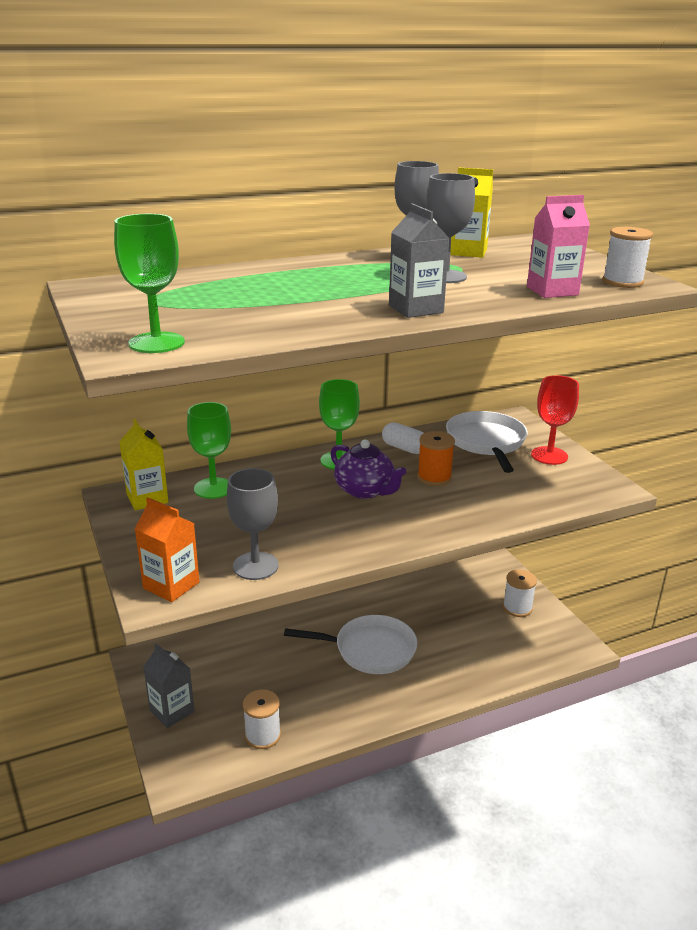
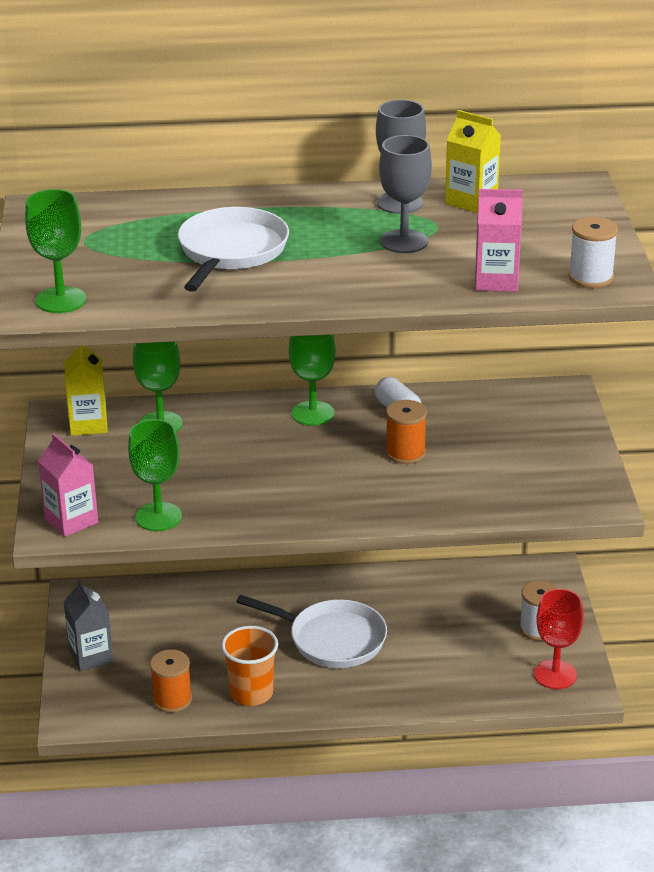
camera: 20 degrees right, 5 degrees up
(171, 585) = (71, 520): orange carton -> pink carton
(255, 566) = (158, 517): grey goblet -> green goblet
(262, 735) = (172, 699): white spool -> orange spool
(329, 712) = (251, 693): none -> orange cup
(365, 491) = (318, 455): purple teapot -> none
(416, 309) = (328, 289): grey carton -> none
(486, 442) = (501, 419): white pan -> white pan (231, 252)
(549, 455) = (562, 449): red goblet -> red goblet (555, 674)

